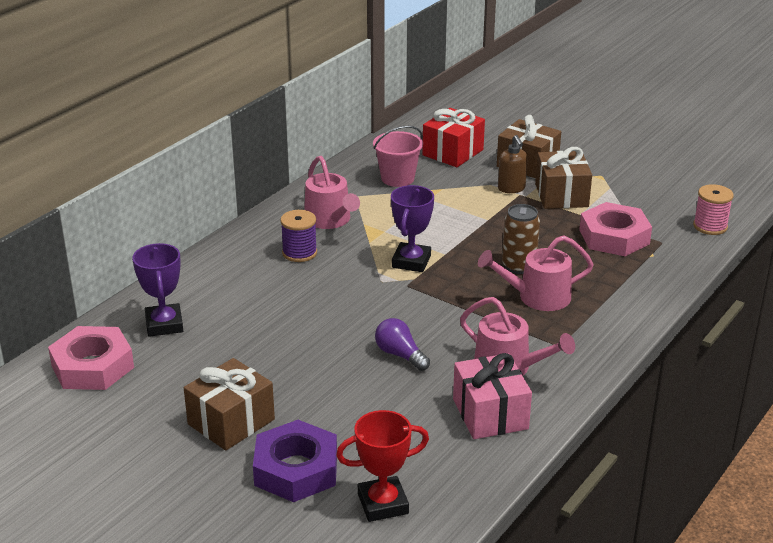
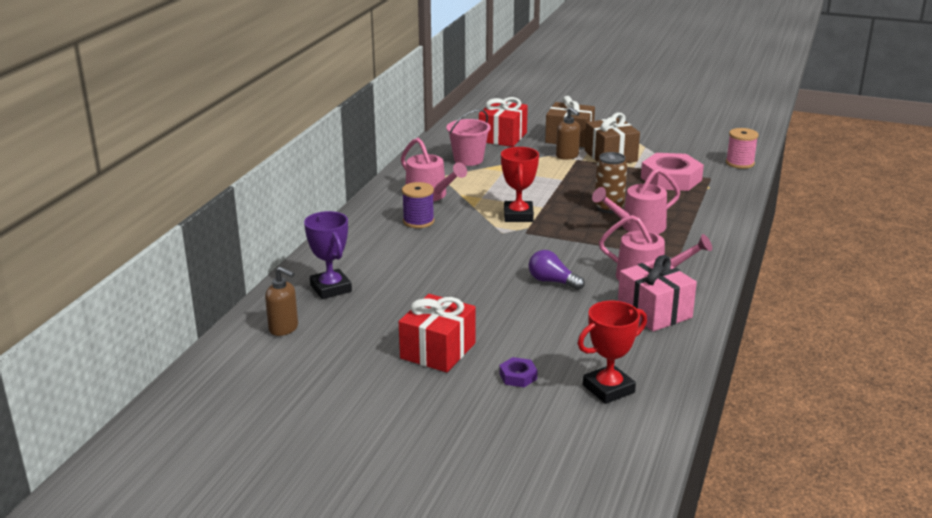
camera: 15 degrees left, 5 degrees down
(92, 366) = (284, 328): pink nut -> brown soap dispenser
(231, 422) = (438, 351): brown gift -> red gift
(296, 469) = (518, 376): purple nut -> purple nut, size x0.46
(411, 261) = (518, 215): purple trophy -> red trophy

